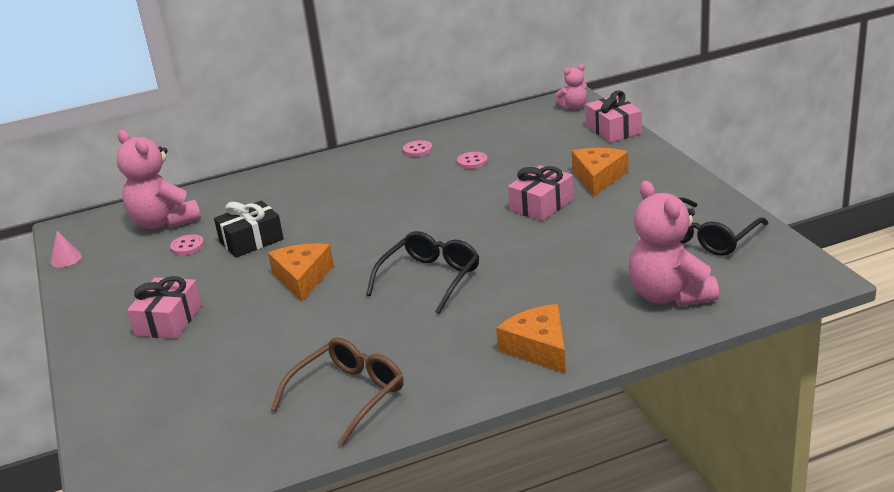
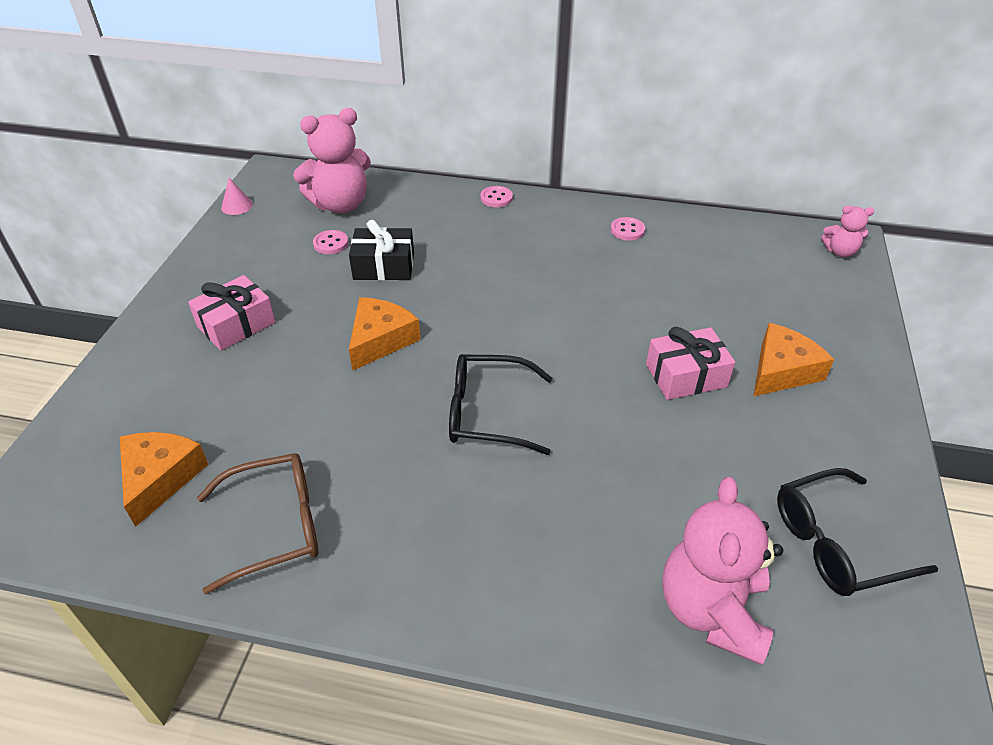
camera: 30 degrees right, 15 degrees up
(164, 222) = (340, 204): pink teddy bear -> pink teddy bear turned 105 degrees counterclockwise
(430, 278) = (487, 413): black glasses -> black glasses turned 150 degrees counterclockwise
(472, 162) = (666, 274): pink button -> pink button (496, 198)
(538, 348) = (500, 591): orange cheese -> orange cheese (160, 478)
(613, 130) = (859, 308): pink gift -> none

